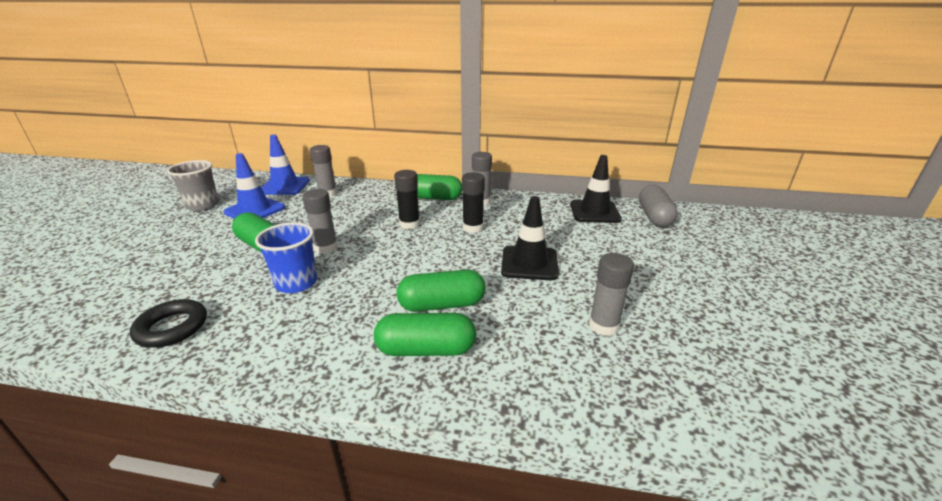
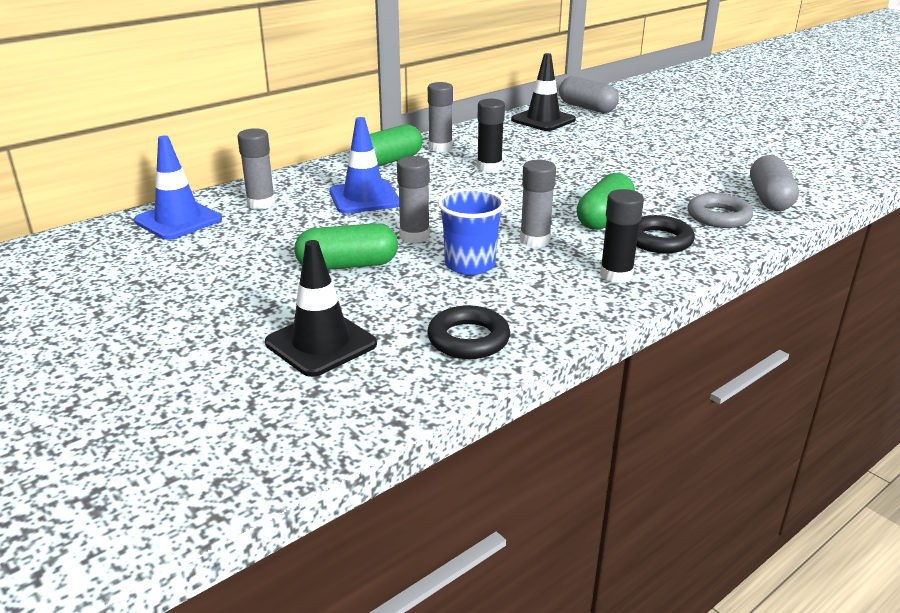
camera: 50 degrees left, 0 degrees up
(203, 205) = (132, 280): grey cup -> none
(255, 210) = (225, 251): blue traffic cone -> blue traffic cone (364, 198)
(409, 224) = (431, 188): black glue stick -> black glue stick (616, 275)
(426, 349) = (659, 240): green capsule -> black ring
(525, 366) = (718, 216): none -> grey ring
(529, 263) = (589, 170): black traffic cone -> black traffic cone (321, 343)
(603, 326) = (705, 179): grey glue stick -> grey glue stick (535, 240)
(619, 385) = (769, 199): none -> grey capsule

